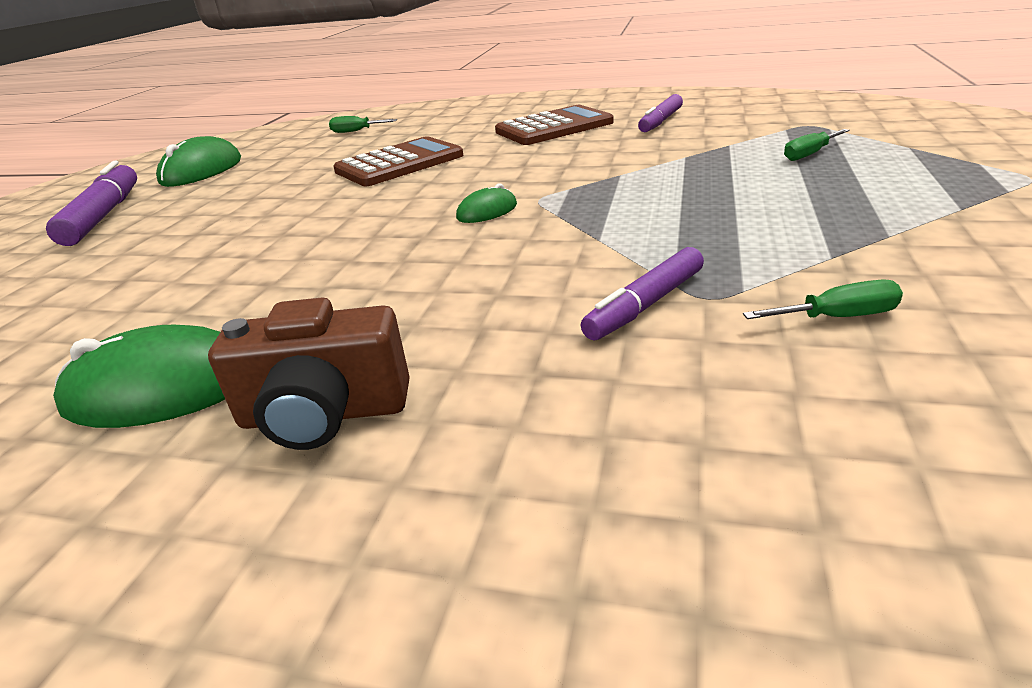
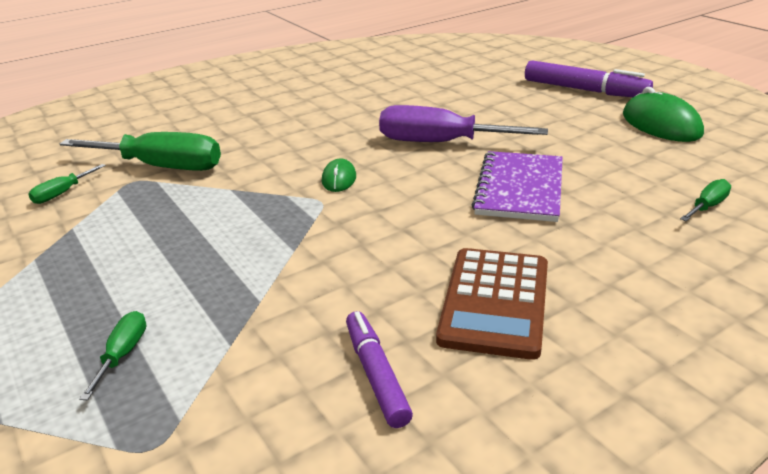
camera: 130 degrees right, 0 degrees up
(162, 388) = (314, 85): green mouse -> none
(324, 414) = (241, 101): brown camera -> none
(338, 212) = (440, 143): none -> purple screwdriver
(399, 163) = (520, 188): brown calculator -> purple notebook
(645, 305) = (162, 167): purple marker -> green screwdriver

